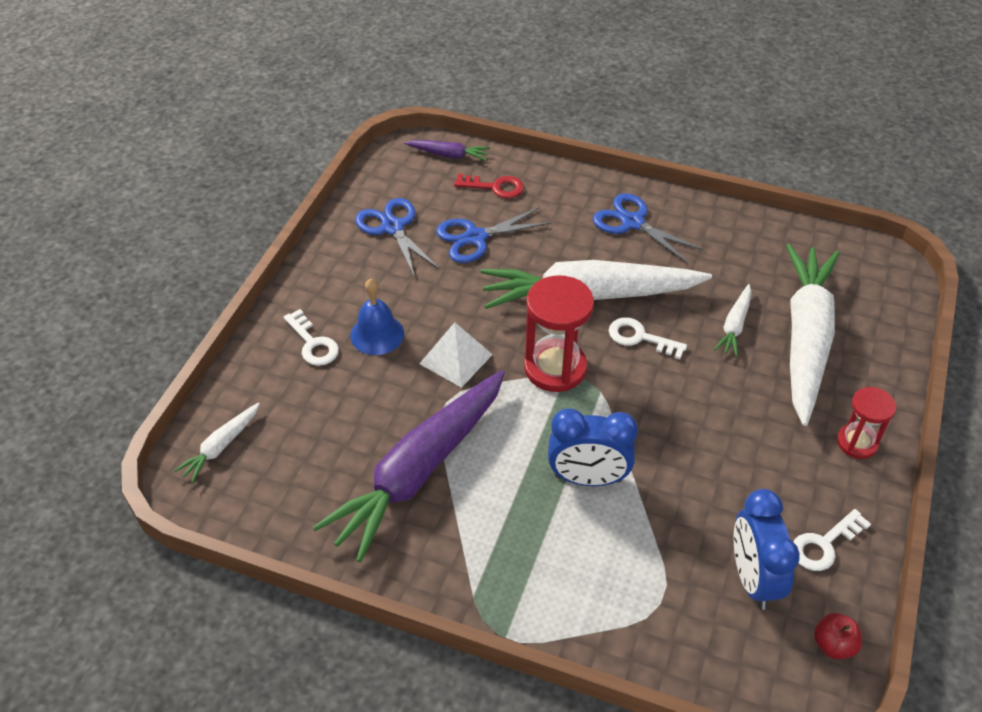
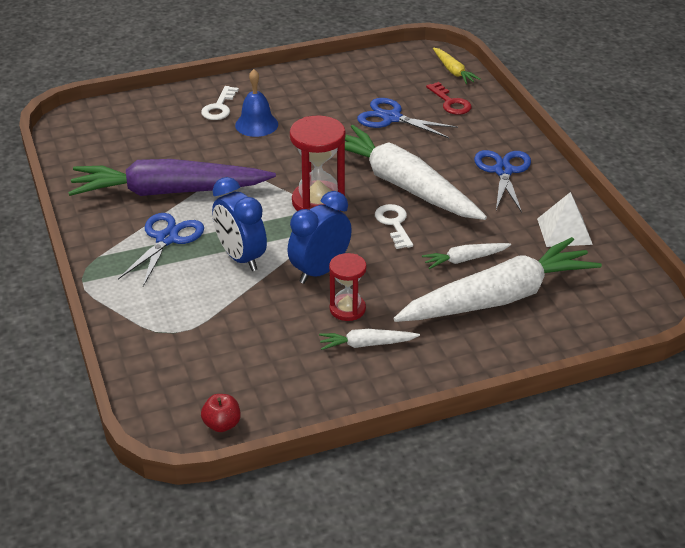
camera: 50 degrees right, 10 degrees down
(221, 446) = (105, 118): white carrot -> white carrot (366, 344)
(392, 227) = (354, 85): blue scissors -> blue scissors (167, 239)
(448, 155) = (453, 71): purple carrot -> yellow carrot
(456, 359) = (275, 161): white pyramid -> white pyramid (564, 231)
(752, 578) = (238, 364): blue clock -> blue clock (320, 271)
(824, 544) = (306, 386): white key -> none
(857, 442) = (424, 364): red hourglass -> red hourglass (347, 309)

